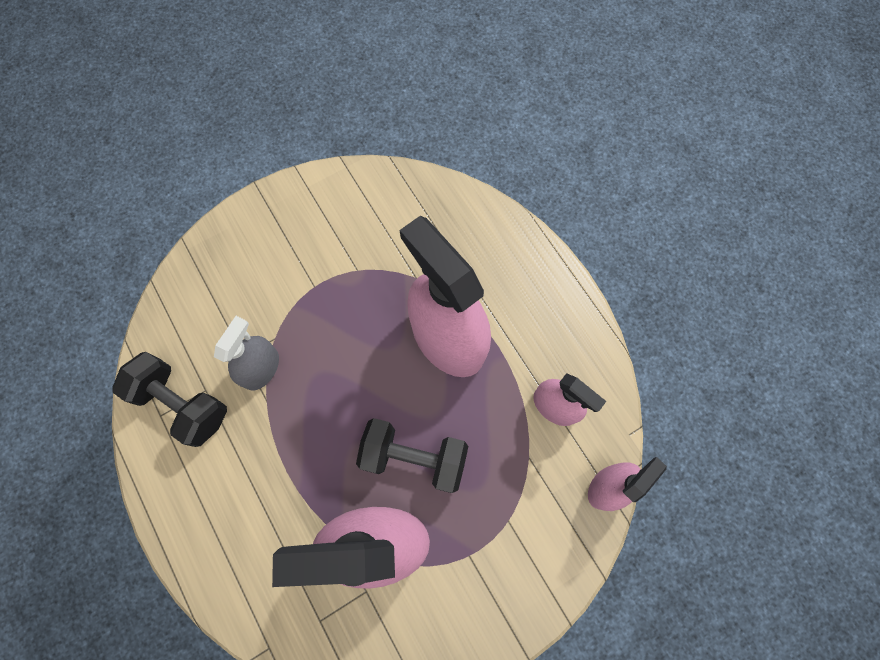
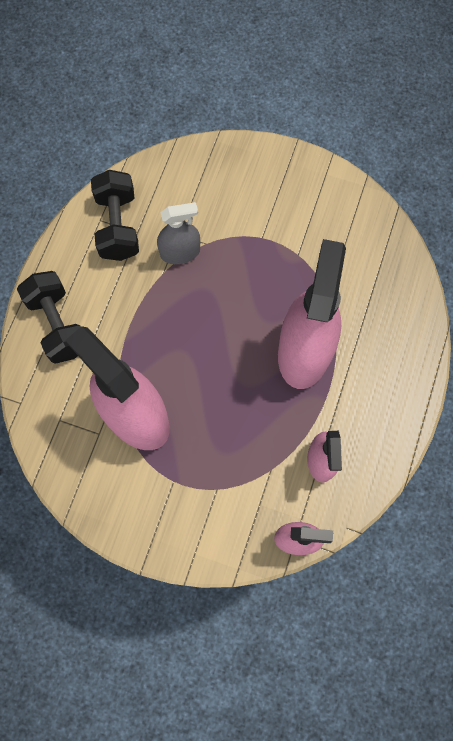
camera: 50 degrees right, 0 degrees up
(414, 457) = (206, 395): black dumbbell -> black dumbbell (58, 325)

